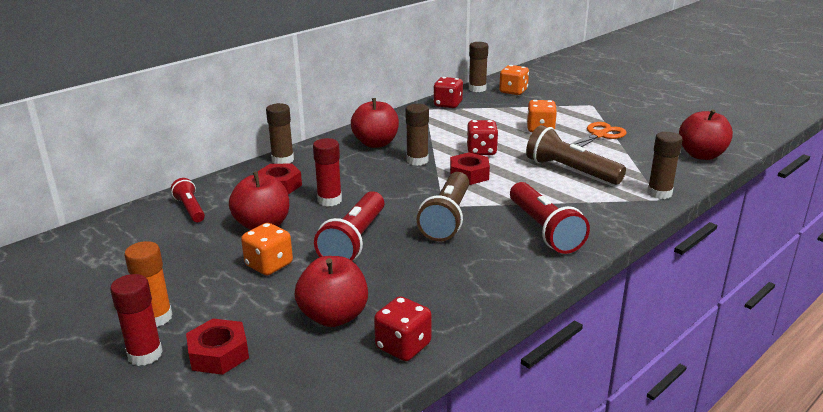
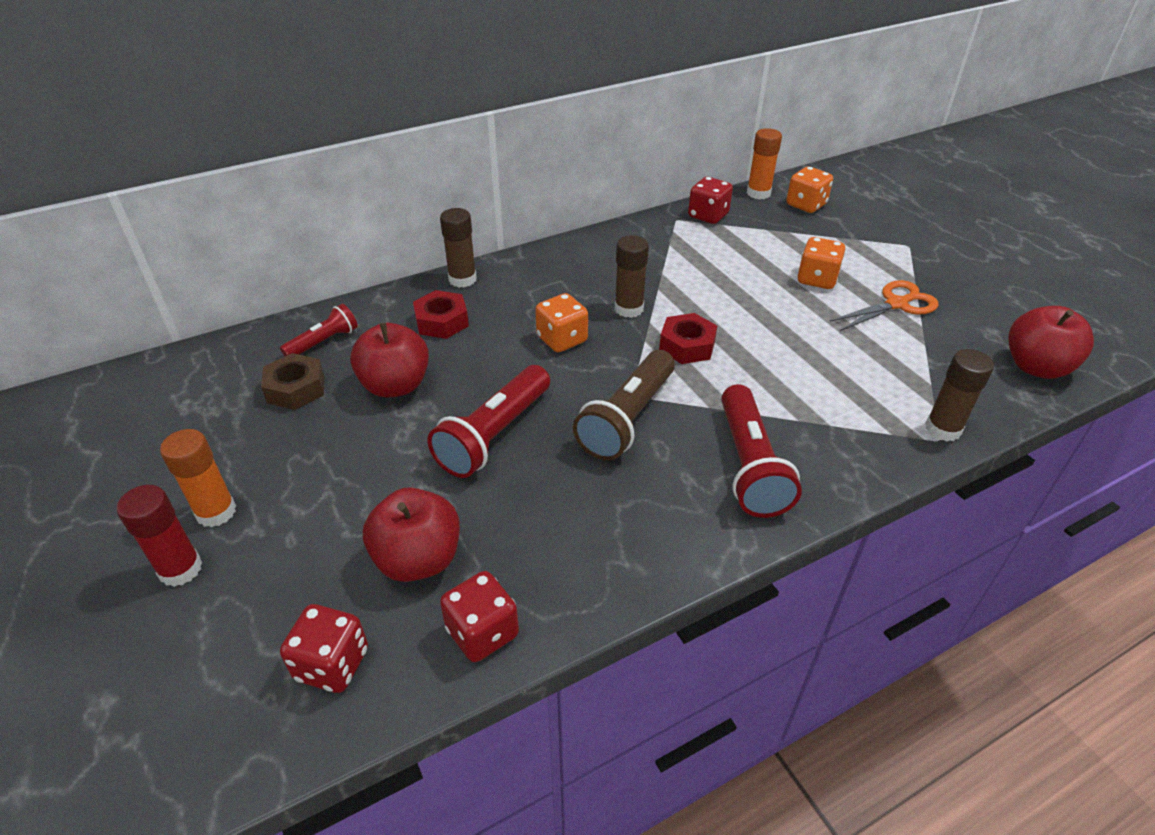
camera: 15 degrees right, 15 degrees up
(182, 238) = (296, 388): none -> brown nut
(190, 209) = (324, 342): red flashlight -> red flashlight turned 60 degrees clockwise
(218, 354) = (261, 589): red nut -> none
(269, 265) = (376, 454): orange dice -> orange dice (562, 339)
(329, 200) = (492, 358): red glue stick -> none
(376, 143) = (588, 270): red apple -> none
(477, 89) = (758, 193): brown glue stick -> orange glue stick
(481, 151) = (720, 306): red dice -> red dice (332, 664)
(570, 171) = (829, 363): brown flashlight -> none

